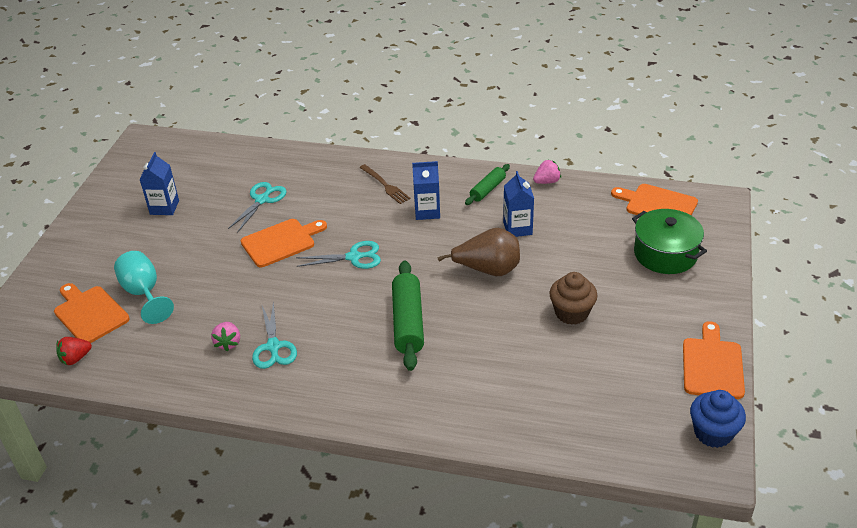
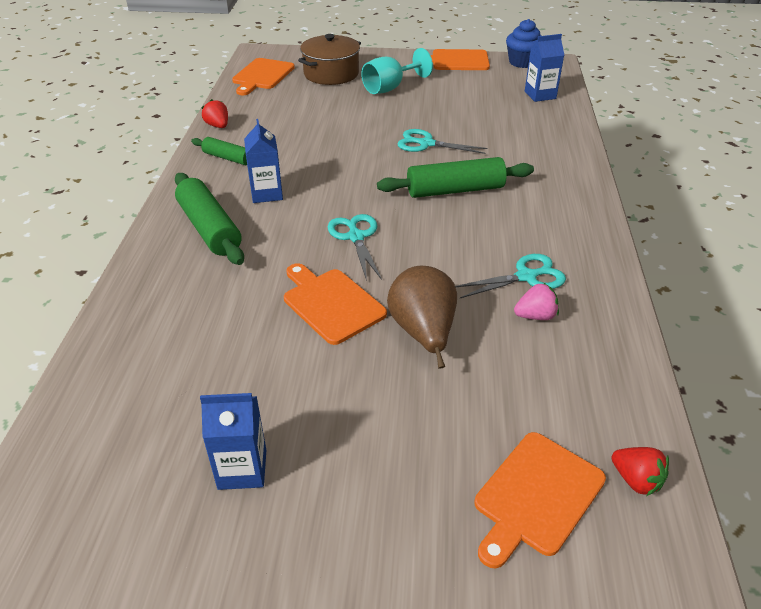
camera: 100 degrees left, 0 degrees up
(144, 293) = (470, 433): turquoise goblet -> turquoise goblet (390, 88)
(262, 200) = (231, 341): turquoise scissors -> turquoise scissors (426, 144)
(385, 185) = (210, 228): brown fork -> green rolling pin
(488, 270) = (365, 151): brown pear -> brown pear (423, 333)
(517, 228) = (297, 138): blue carton -> blue carton (540, 95)
(547, 181) = (218, 126): pink strawberry -> red strawberry
(571, 313) = (416, 110): brown cupcake -> none
(665, 254) = (331, 74): green pot -> brown pot

